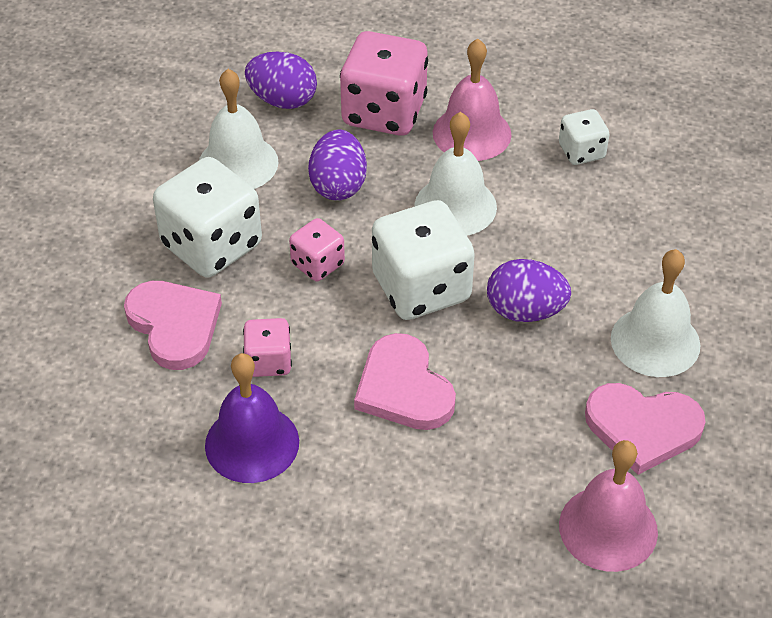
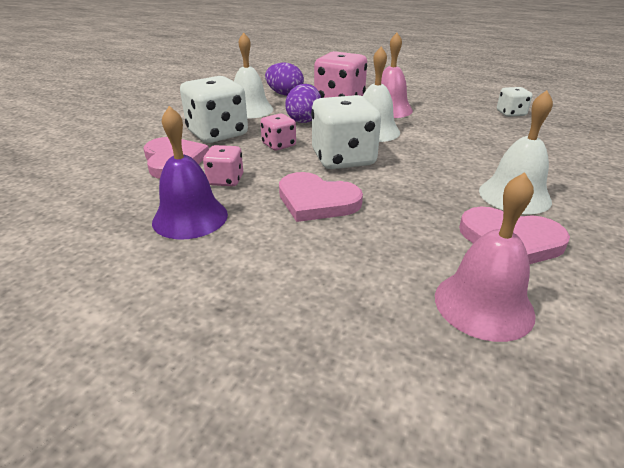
camera: 10 degrees right, 15 degrees down
(403, 388) = (316, 201): pink heart -> pink heart turned 45 degrees counterclockwise
(525, 311) = (414, 174): purple egg -> none
(581, 152) = (456, 119): white dice -> white dice (510, 113)

